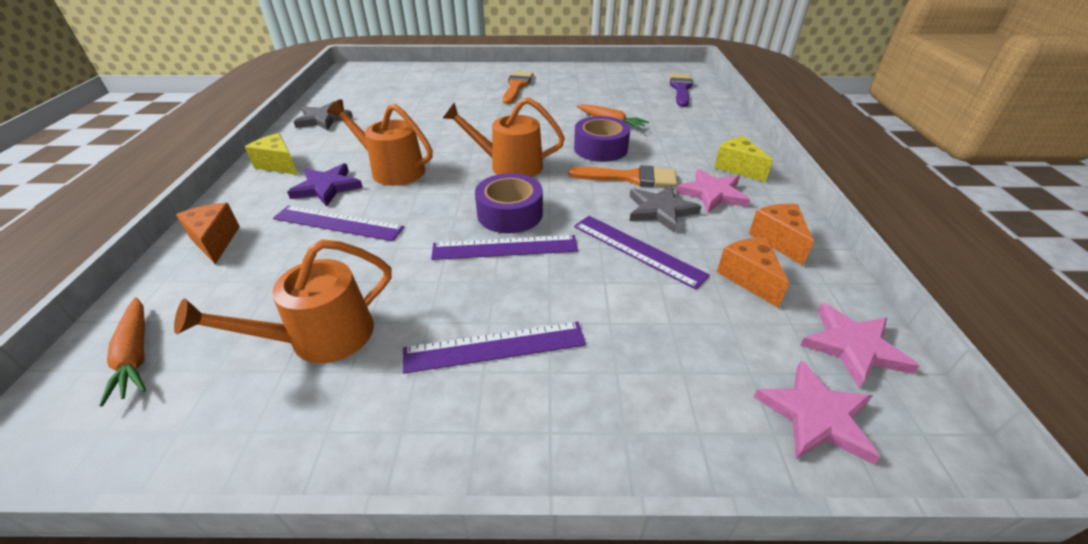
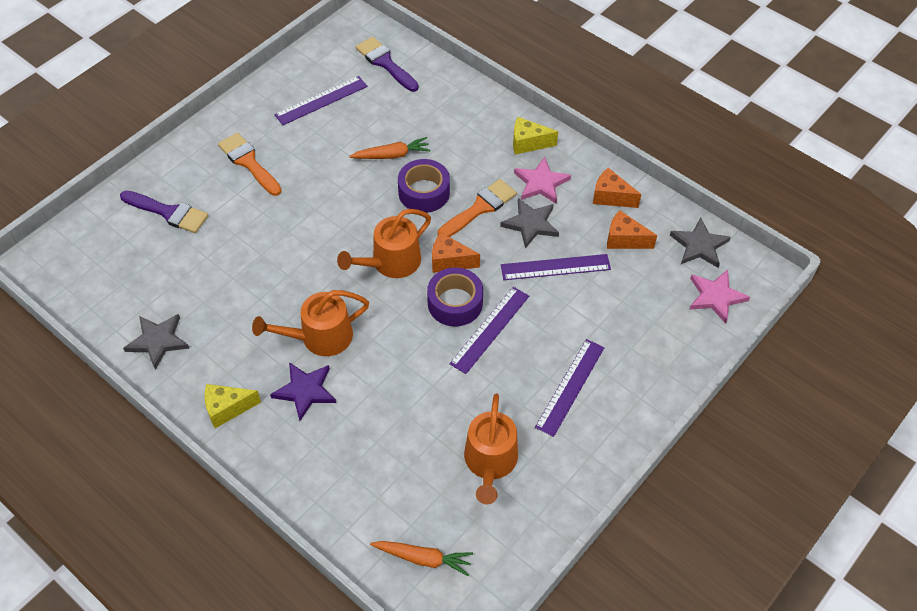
camera: 50 degrees left, 15 degrees up
(215, 241) = (321, 487): orange cheese -> orange cheese (449, 261)
(338, 223) = (368, 405): purple ruler -> purple ruler (321, 100)
(439, 83) = (168, 212): none -> purple brush
(853, 347) = (699, 246): pink star -> grey star

